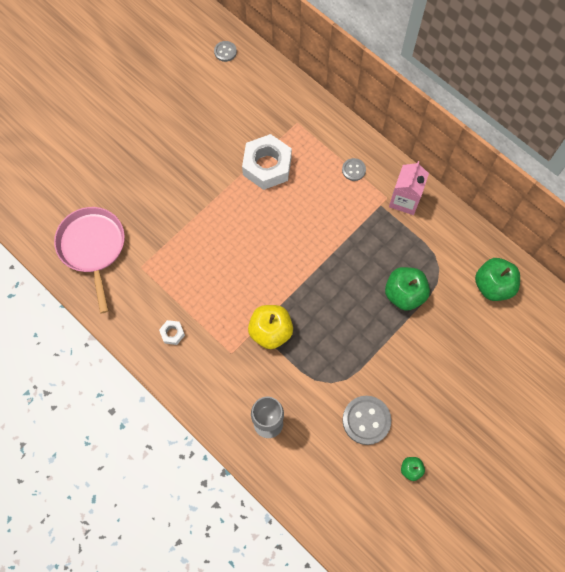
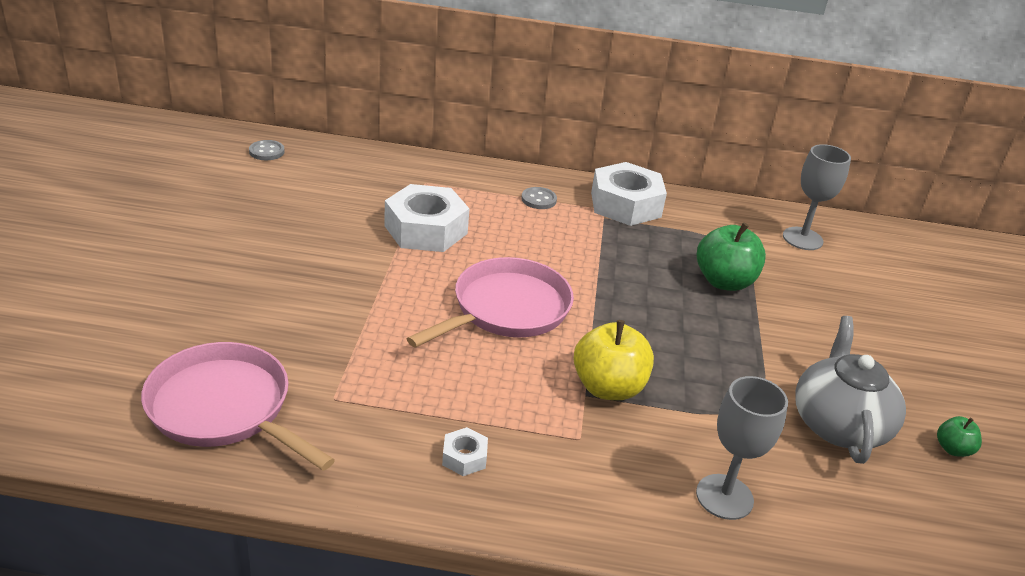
camera: 40 degrees left, 35 degrees down
(263, 251) = (506, 309): none -> pink pan
(366, 420) = (838, 424): grey button -> grey teapot
(404, 200) = (625, 204): pink carton -> white nut
(493, 286) = (802, 238): green apple -> grey goblet

